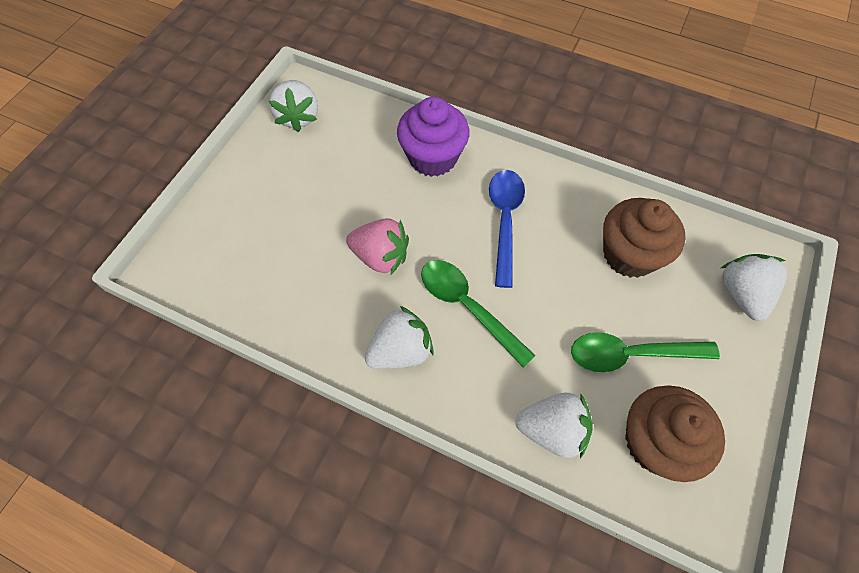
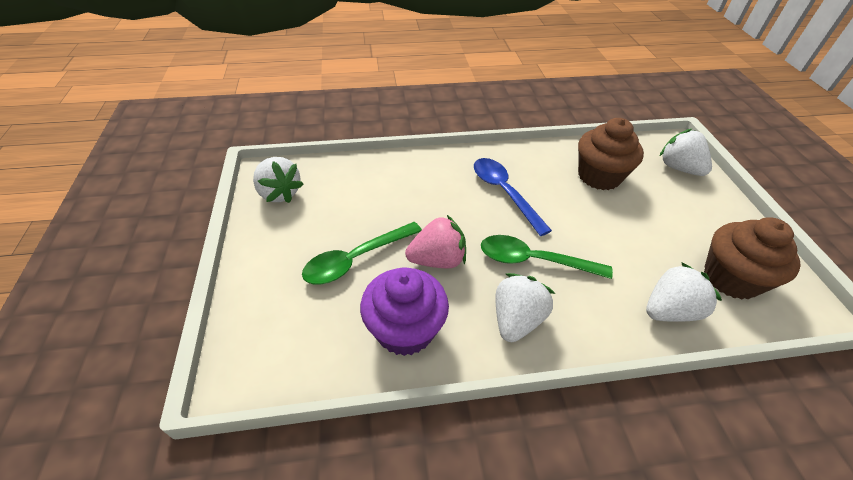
camera: 35 degrees left, 15 degrees down
(433, 157) = (415, 176): purple cupcake -> purple cupcake (405, 329)
(631, 354) = (661, 233): green spoon -> green spoon (356, 259)

